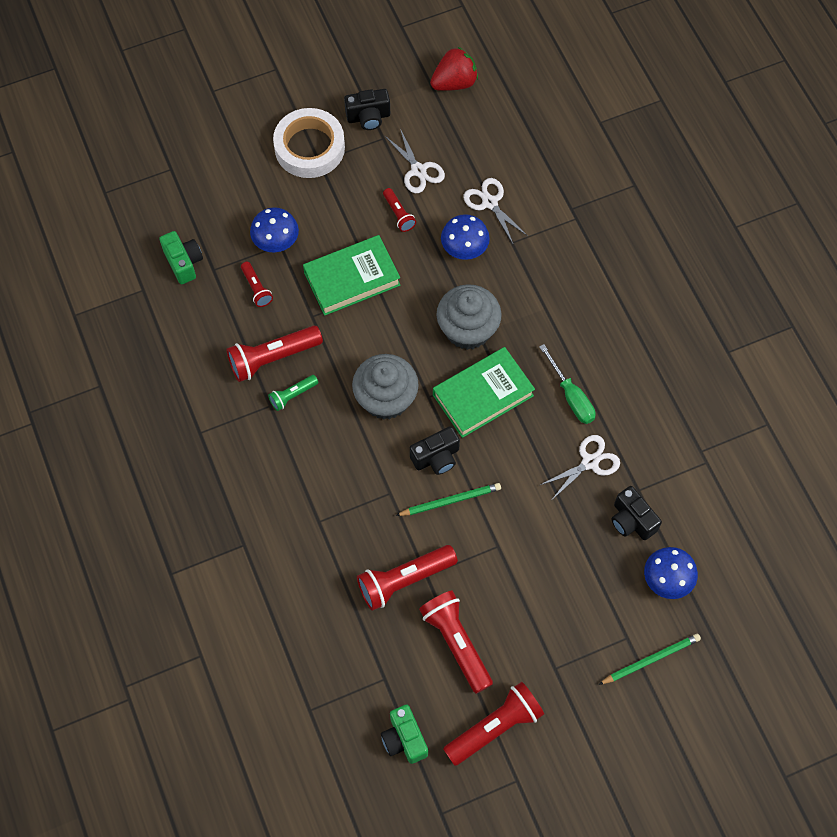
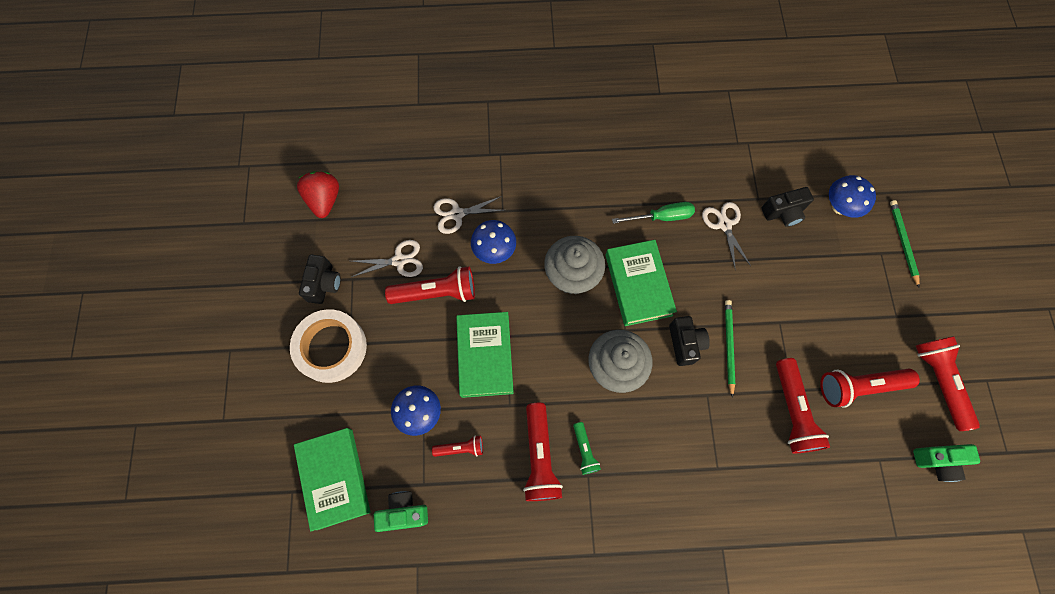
camera: 70 degrees left, 5 degrees up
(193, 197) = (334, 478): none -> green book
(398, 214) = (436, 292): red flashlight -> red flashlight, size x1.87

